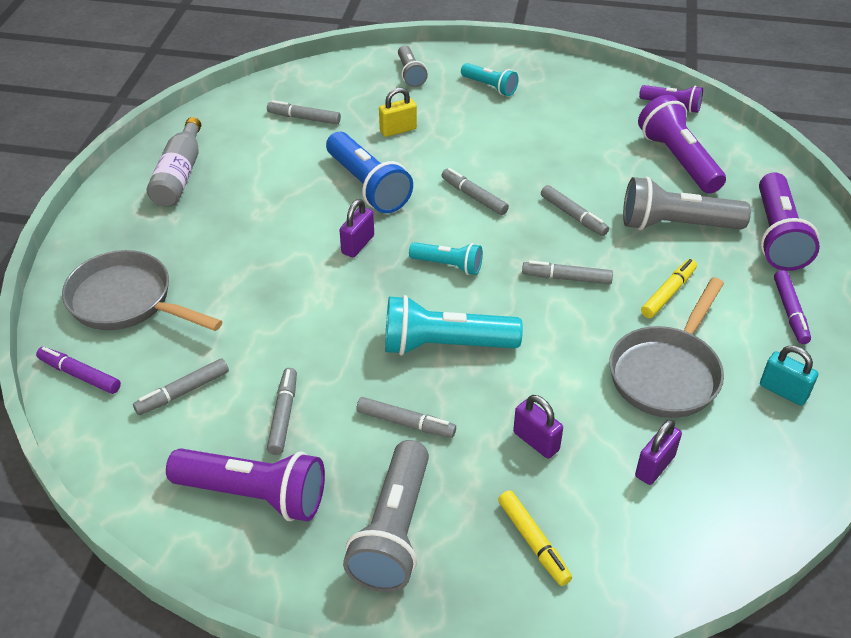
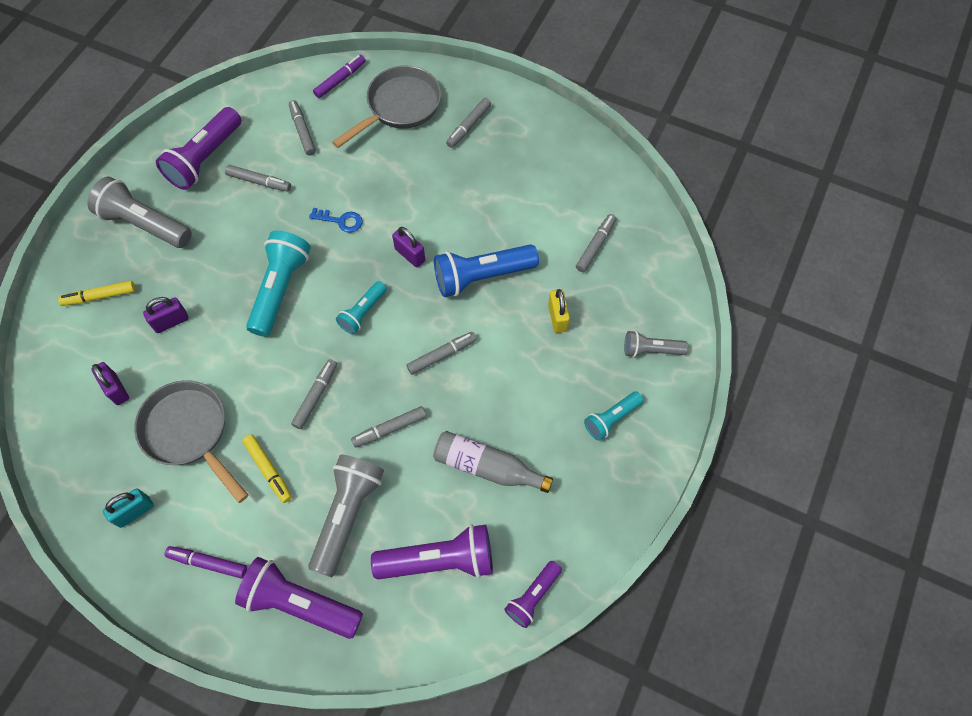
camera: 105 degrees right, 20 degrees up
(179, 175) = (537, 147): grey bottle -> grey bottle (486, 467)
(326, 315) = (341, 221): none -> blue key
(405, 423) = (222, 248): grey marker -> grey marker (468, 126)

